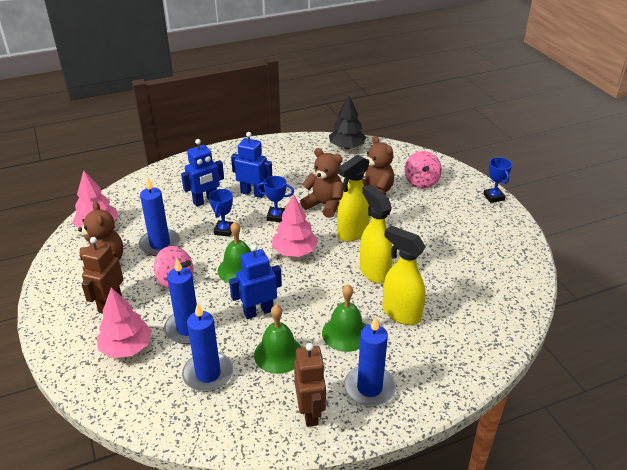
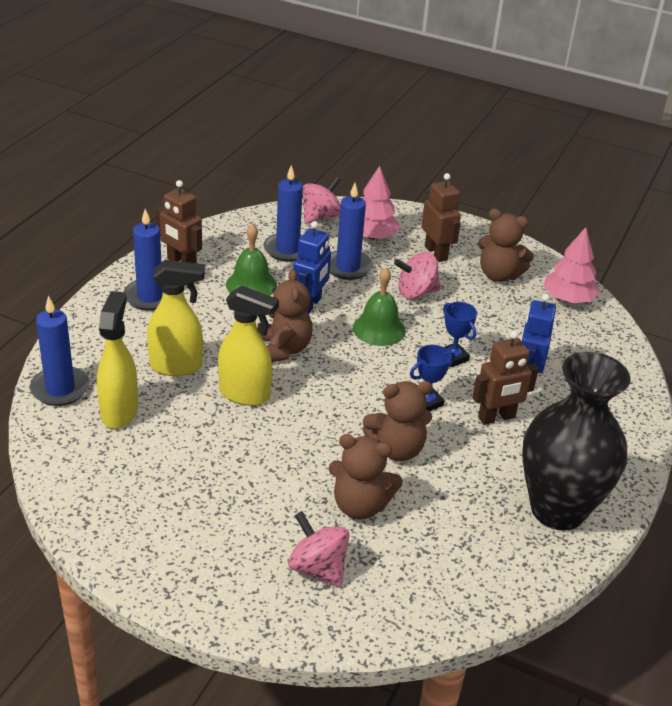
camera: 135 degrees right, 0 degrees up
(132, 396) = (320, 217): none -> pink spinning top
(160, 244) = (485, 313): blue candle -> blue candle (60, 389)
(253, 193) = (496, 418): blue robot -> brown robot
(287, 152) = (557, 509): none -> black vase
(294, 251) = (352, 373): pink tree -> none
(318, 288) = (282, 349): none -> brown teddy bear
(345, 333) = (212, 325): green bell -> none
(347, 147) = (499, 577): black tree -> none
(352, 233) = (319, 428): yellow spray bottle -> yellow spray bottle (119, 411)
(493, 197) = (187, 602): blue trophy -> none

